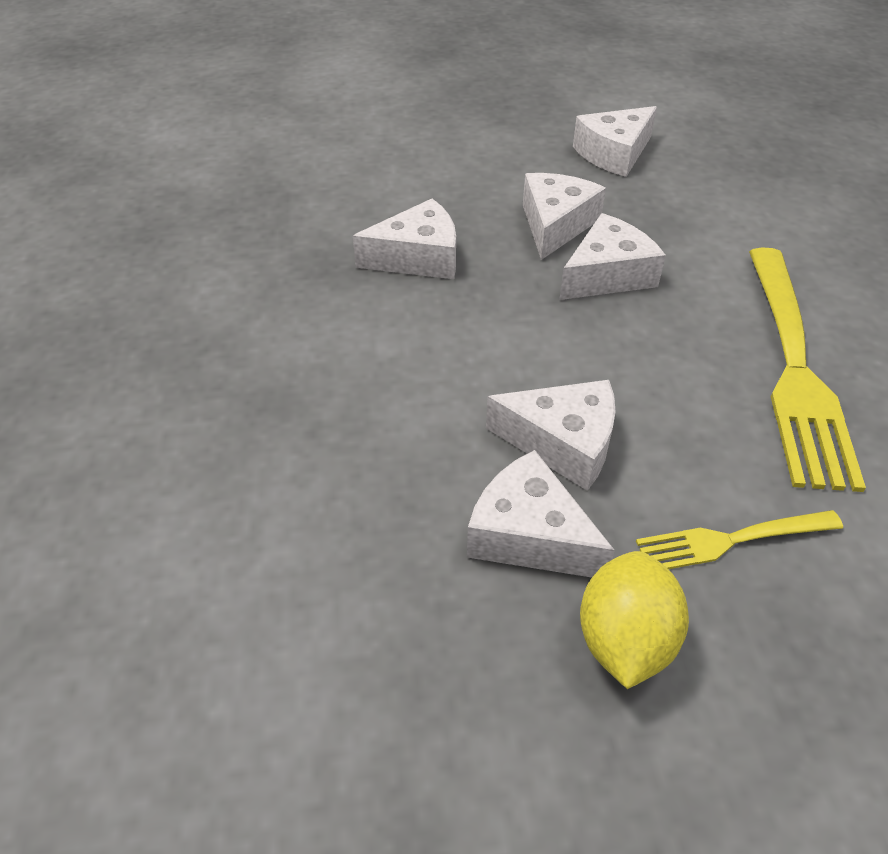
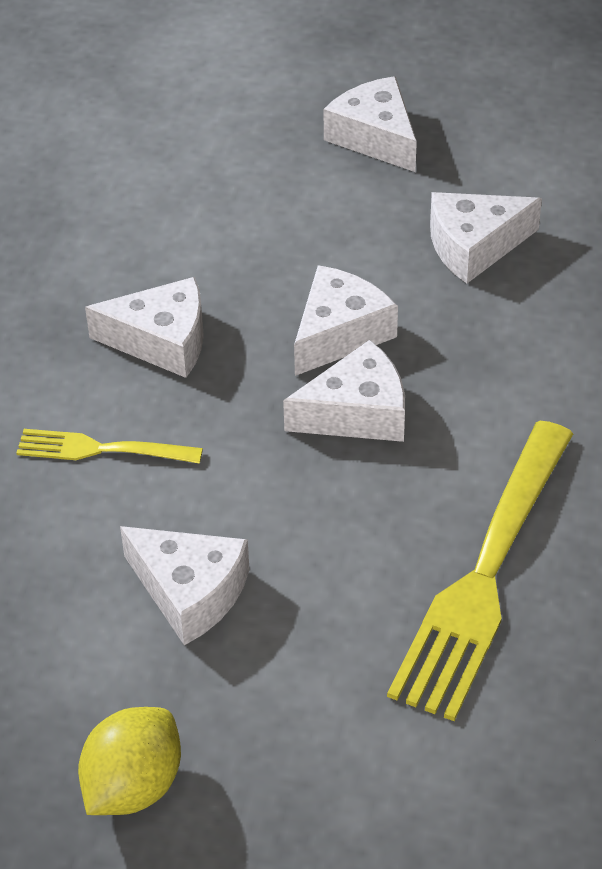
camera: 20 degrees right, 0 degrees up
(529, 534) = (105, 671): white cheese -> white cheese (375, 137)
(731, 540) = (289, 729): yellow fork -> yellow fork (101, 449)

